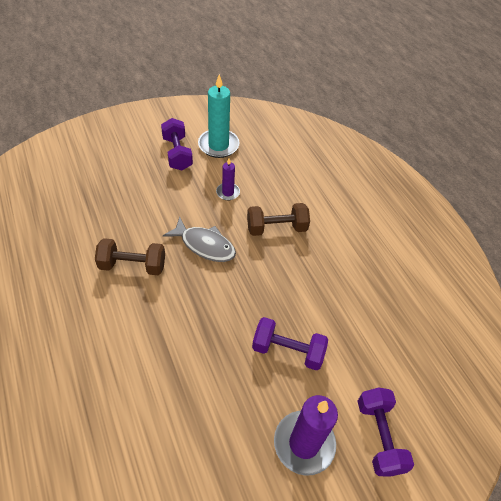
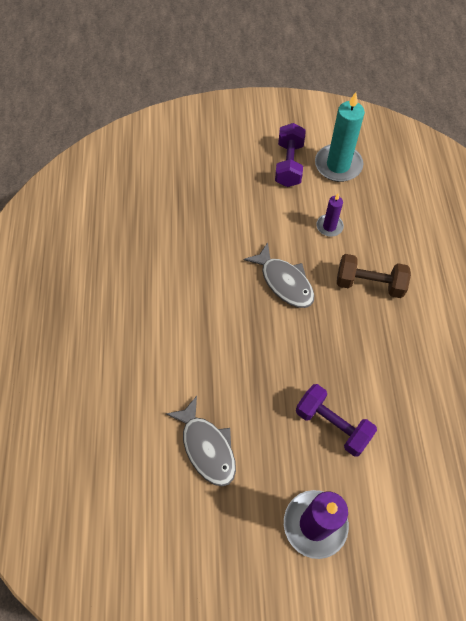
camera: 25 degrees right, 10 degrees up
(132, 265) = (204, 283): brown dumbbell -> none
(181, 409) = (207, 447): none -> grey fish
(379, 436) = (395, 546): purple dumbbell -> none

